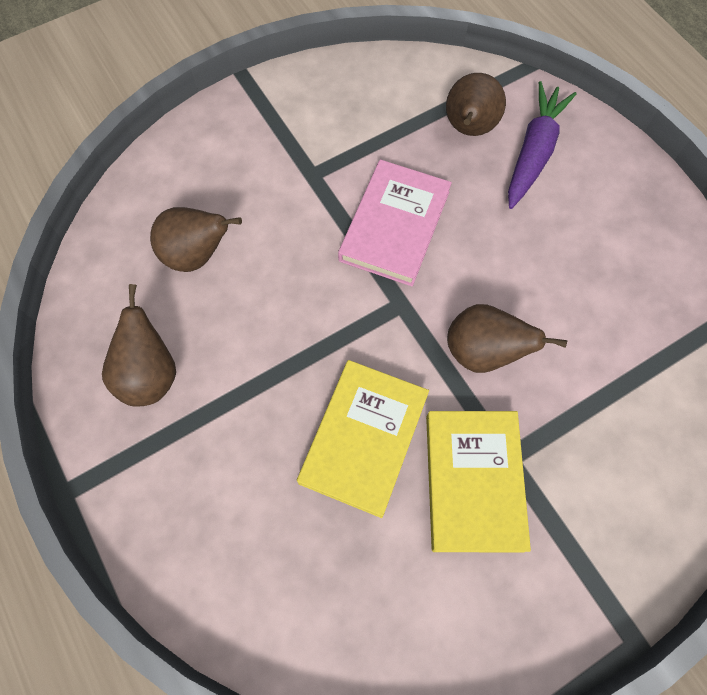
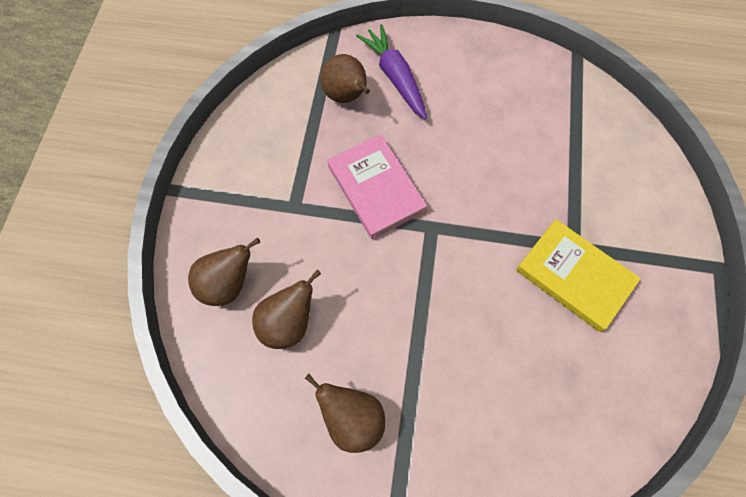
camera: 50 degrees left, 0 degrees up
(364, 438) = (502, 316): yellow book -> none
(482, 352) = (499, 208): brown pear -> brown pear (228, 284)

